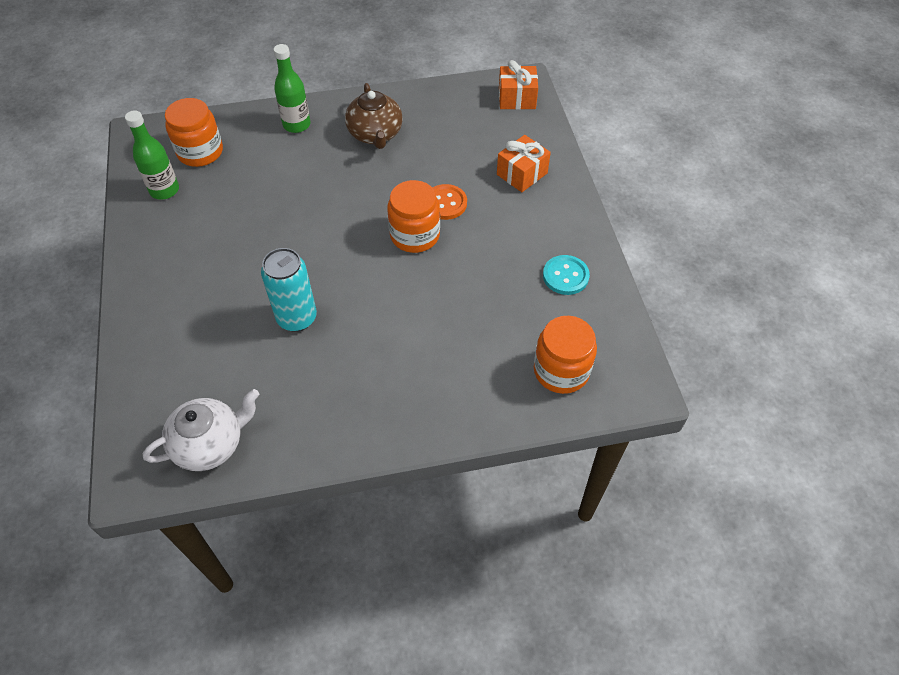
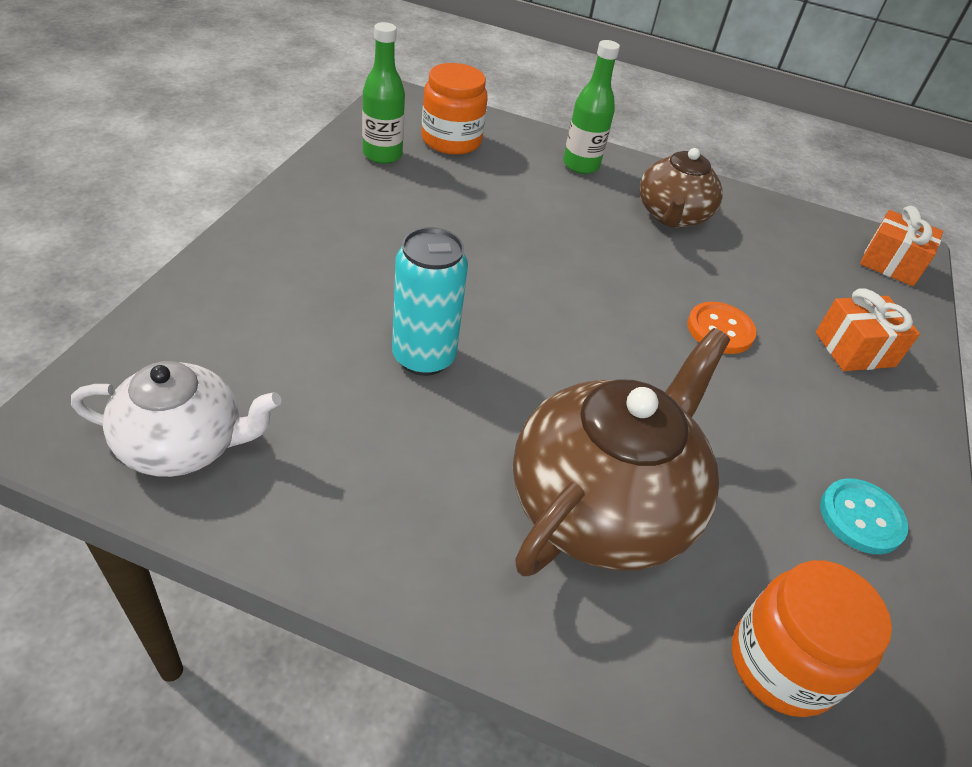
camera: 25 degrees right, 10 degrees down
(415, 235) = (653, 345): orange jar -> none
(441, 345) = (602, 505): none -> brown teapot

